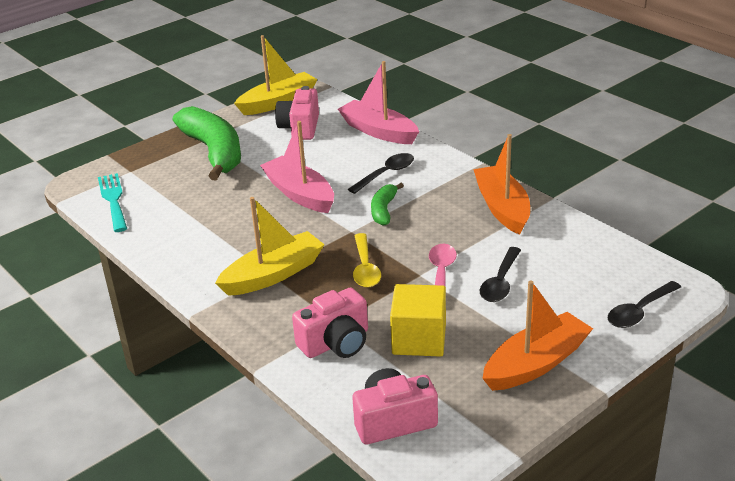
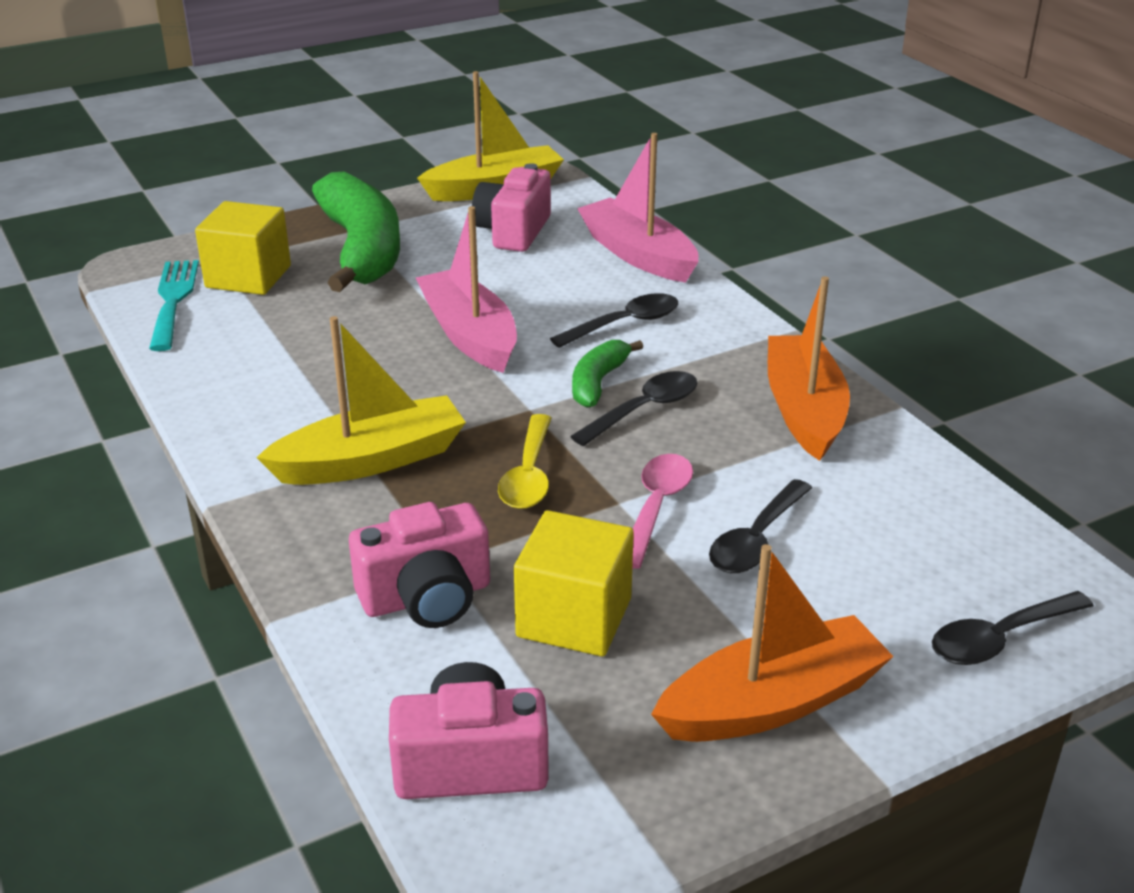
camera: 10 degrees right, 0 degrees up
(152, 179) = (248, 277): none -> yellow cube
(415, 221) = (644, 410): none -> black spoon

